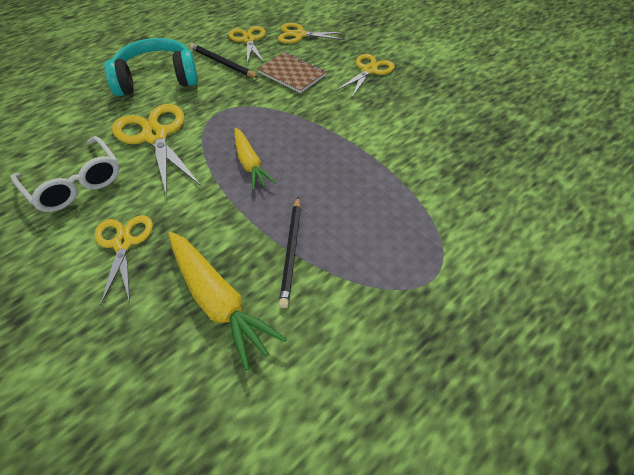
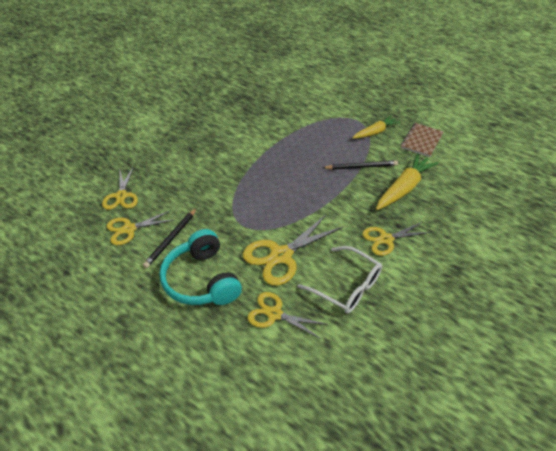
camera: 100 degrees left, 5 degrees down
(75, 184) = (346, 286): white glasses -> white glasses turned 90 degrees clockwise
(250, 164) = (297, 196): yellow carrot -> yellow carrot (375, 132)
(292, 74) = (186, 192): brown notebook -> brown notebook (421, 141)
(369, 70) = (177, 151): yellow scissors -> yellow scissors (274, 314)

